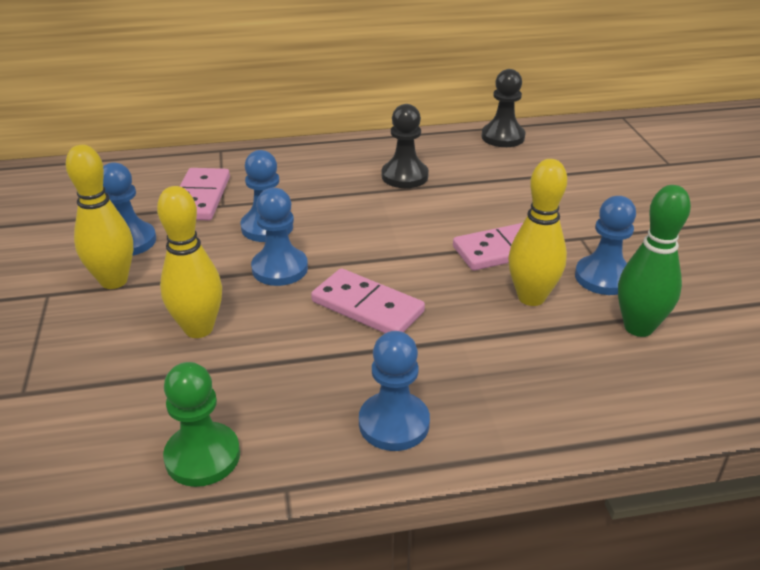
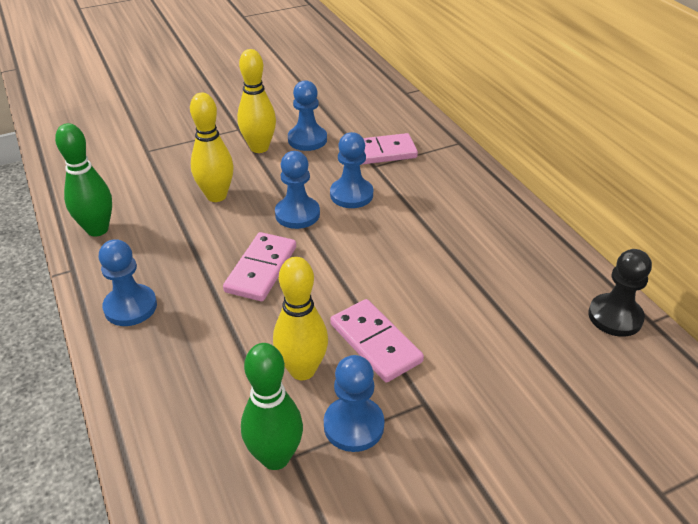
camera: 75 degrees right, 5 degrees up
(202, 456) = (97, 229): green pawn -> green bowling pin
(404, 176) = (477, 255): black pawn -> none

